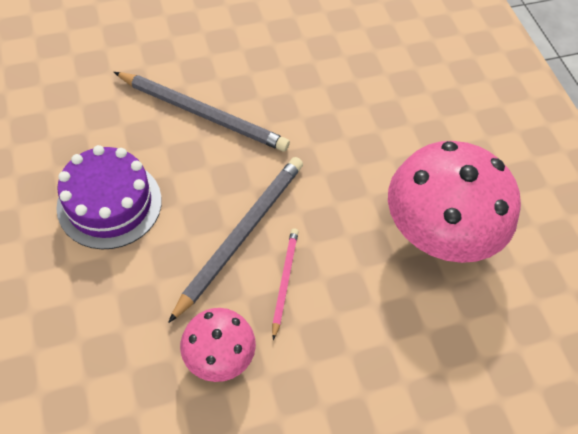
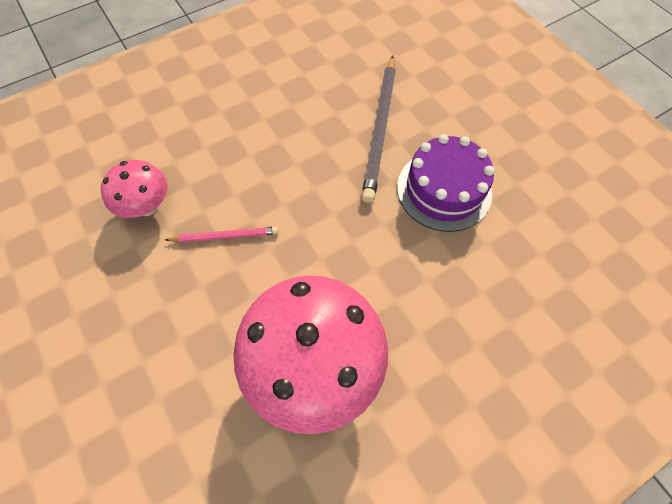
camera: 80 degrees right, 5 degrees up
(109, 203) = (266, 97): purple cake -> purple cake (444, 190)
(241, 235) = (263, 191): grey pencil -> none

